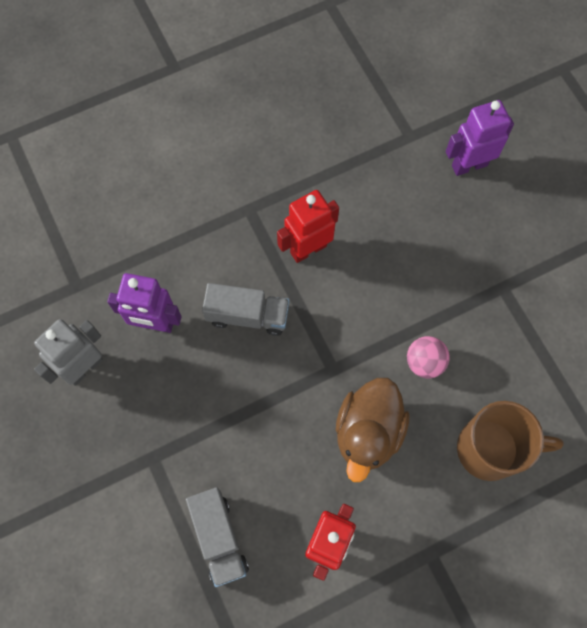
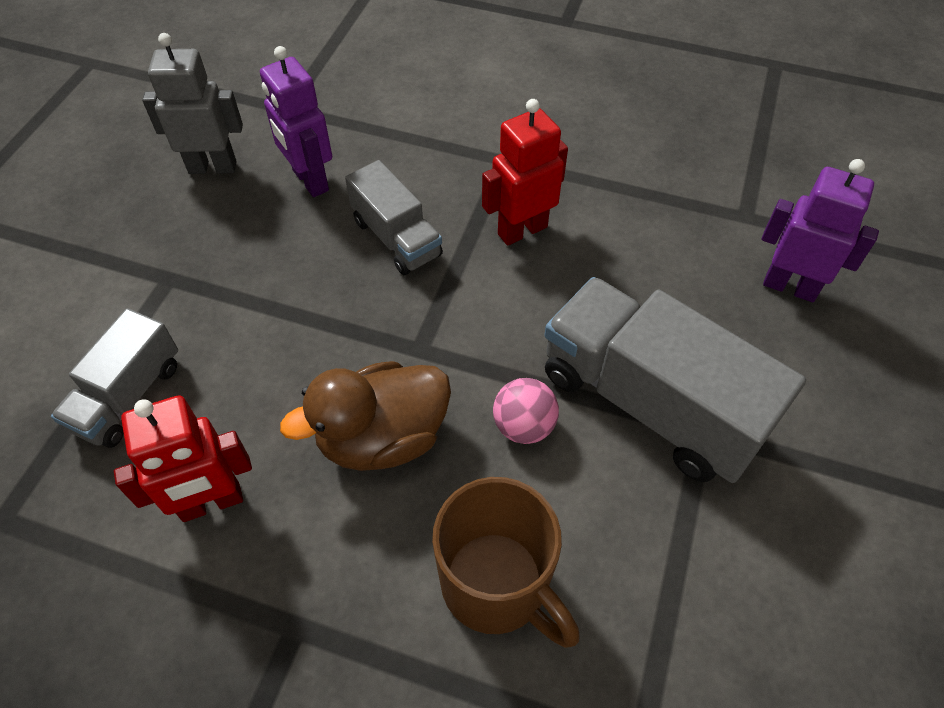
camera: 45 degrees right, 15 degrees down
(308, 249) = (522, 230): red robot -> red robot turned 45 degrees counterclockwise
(467, 295) = (650, 402): none -> grey truck

